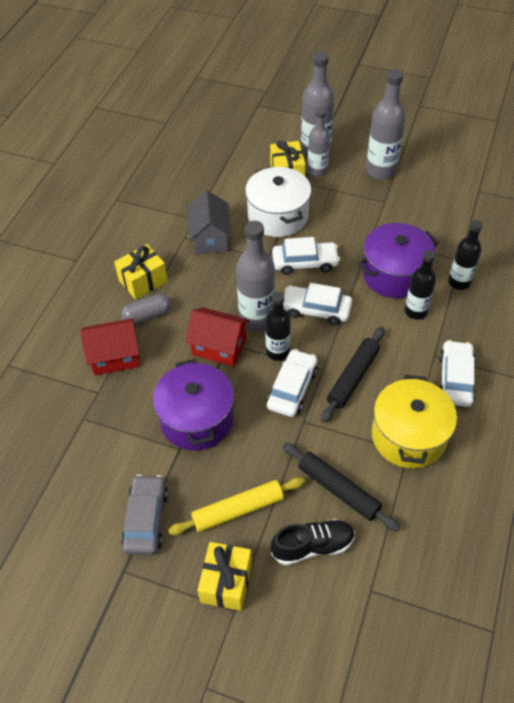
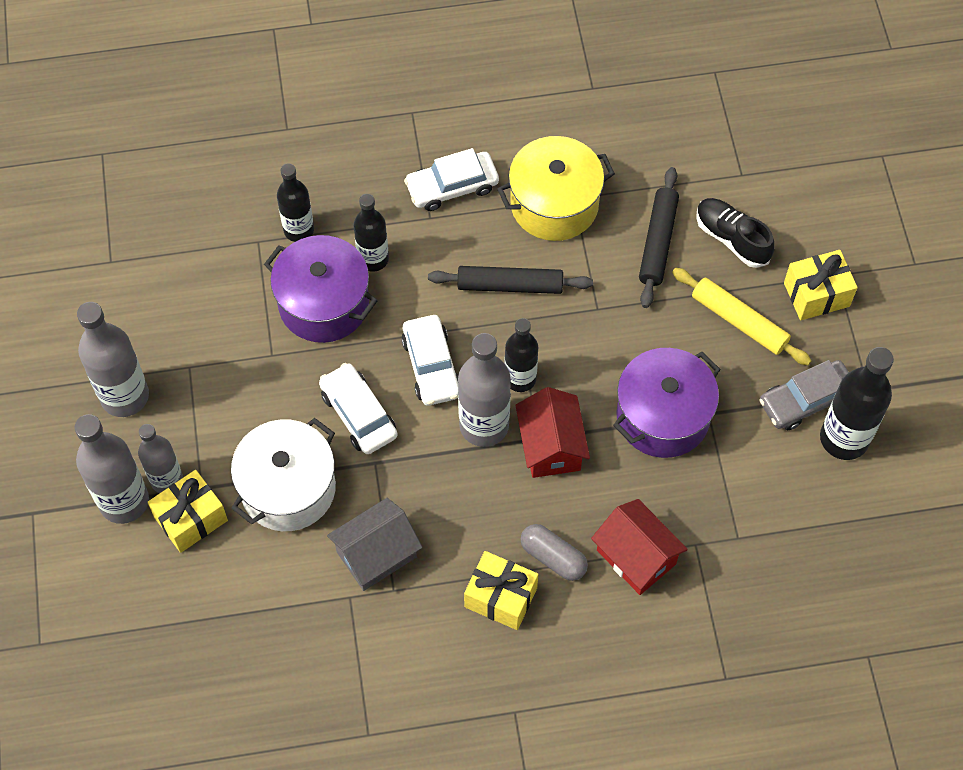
camera: 120 degrees left, 10 degrees up
(100, 528) = (844, 438): none -> black bottle
(292, 388) = (562, 339): white car -> none

